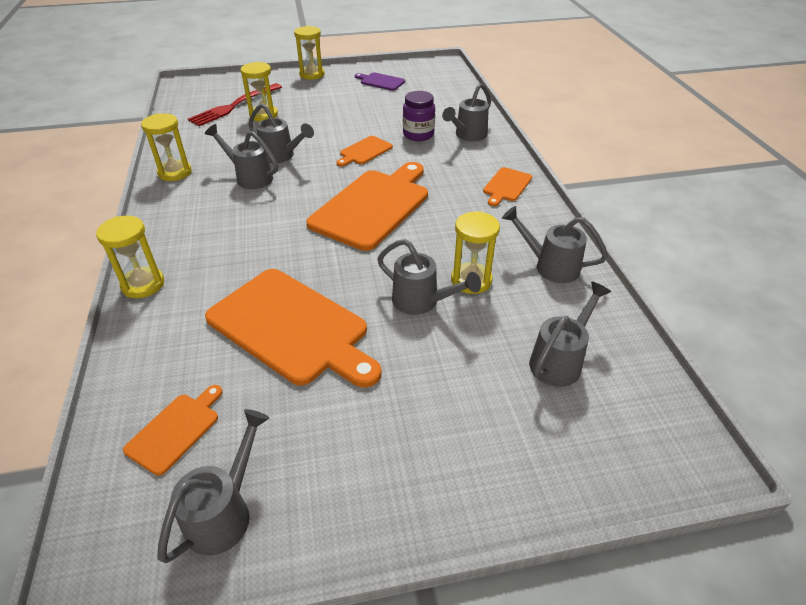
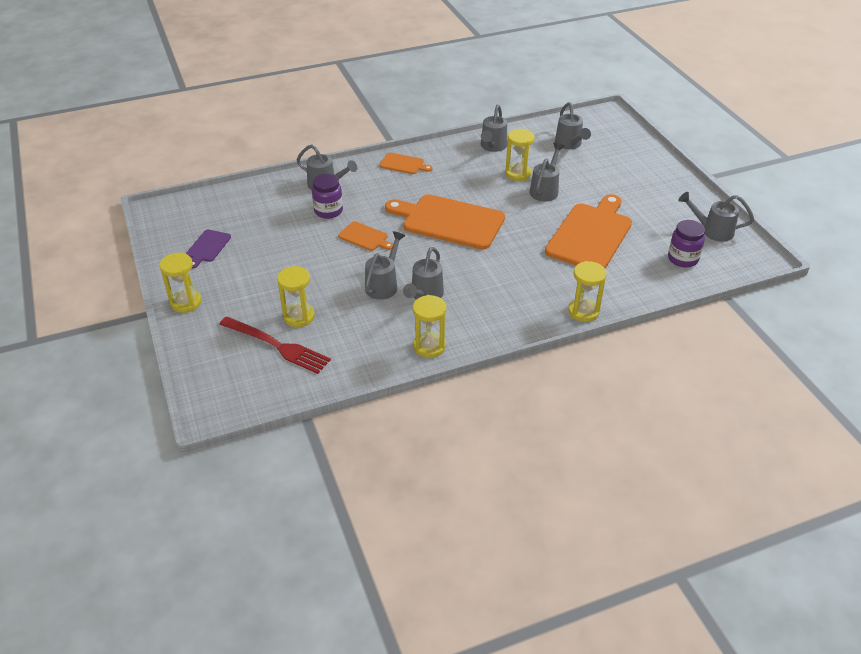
camera: 100 degrees left, 0 degrees up
(175, 430) = (682, 259): orange cutting board -> purple jar
(560, 360) = (569, 144): grey watering can -> grey watering can turned 135 degrees counterclockwise

